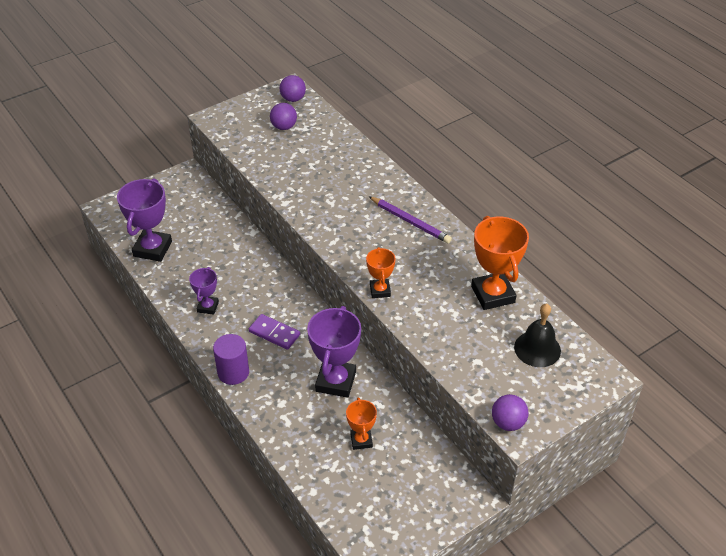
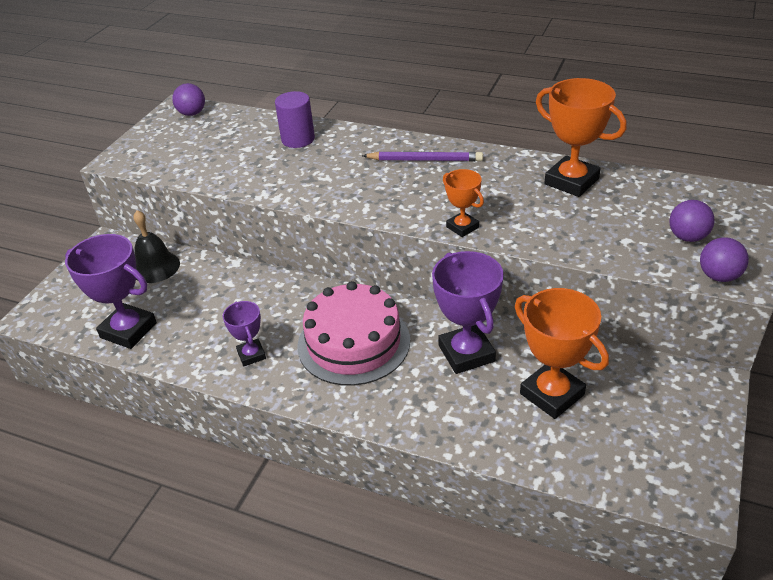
camera: 30 degrees left, 5 degrees down
(152, 249) = (128, 330): purple trophy -> purple trophy turned 45 degrees counterclockwise
(233, 372) = (345, 404): purple cylinder -> purple cylinder (298, 139)
(274, 333) = (353, 342): purple domino -> pink cake
(284, 127) = (206, 138): purple ball -> purple ball (687, 237)
(361, 440) = (552, 394): orange trophy -> orange trophy, size x1.79
(537, 349) = (664, 204): black bell -> black bell (155, 267)

